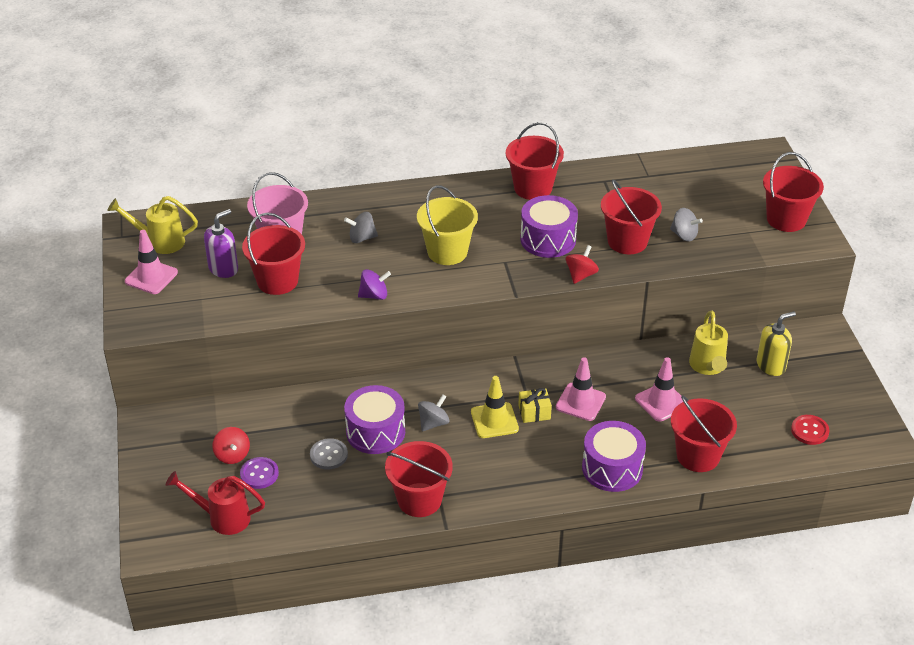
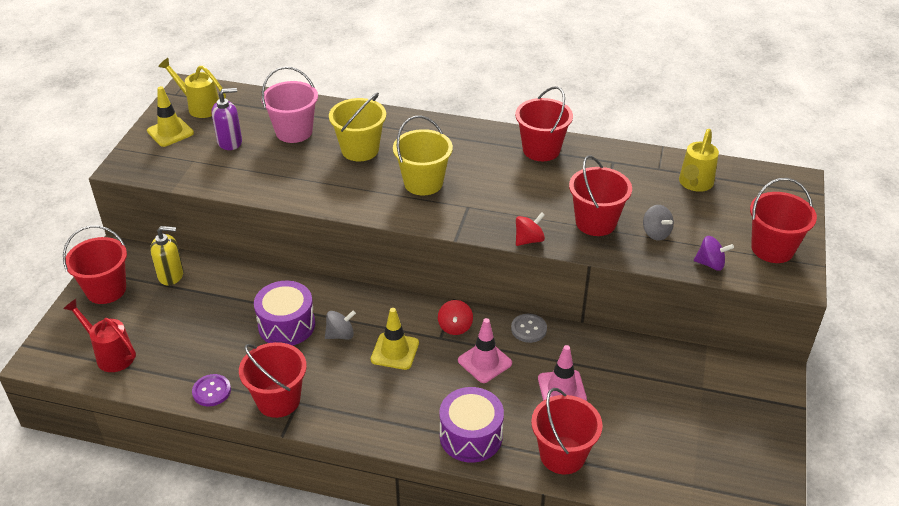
camera: 25 degrees right, 0 degrees up
(151, 277) = (170, 132): pink traffic cone -> yellow traffic cone
(232, 455) = (159, 304): red spinning top -> red spinning top (455, 327)
(259, 474) = (167, 328): purple button -> purple button (211, 391)
(277, 281) = (263, 165): red bucket -> red bucket (106, 290)
(328, 455) = (234, 331): grey button -> grey button (528, 329)
(362, 238) = (360, 150): grey spinning top -> yellow bucket
(374, 295) = (332, 201): purple spinning top -> purple spinning top (710, 264)
(534, 412) = (435, 356): yellow gift -> none
(548, 239) = (522, 198): purple drum -> none
(708, 367) = (630, 371): yellow watering can -> yellow watering can (694, 184)
(771, 365) = (696, 391): yellow soap dispenser -> yellow soap dispenser (171, 275)
(809, 431) = (695, 472): red button -> none

